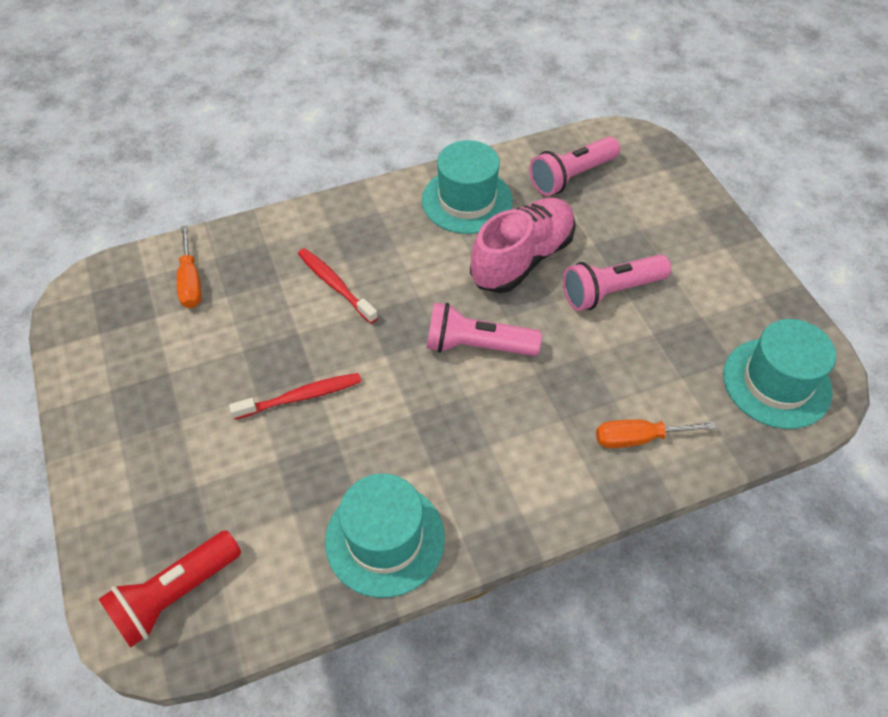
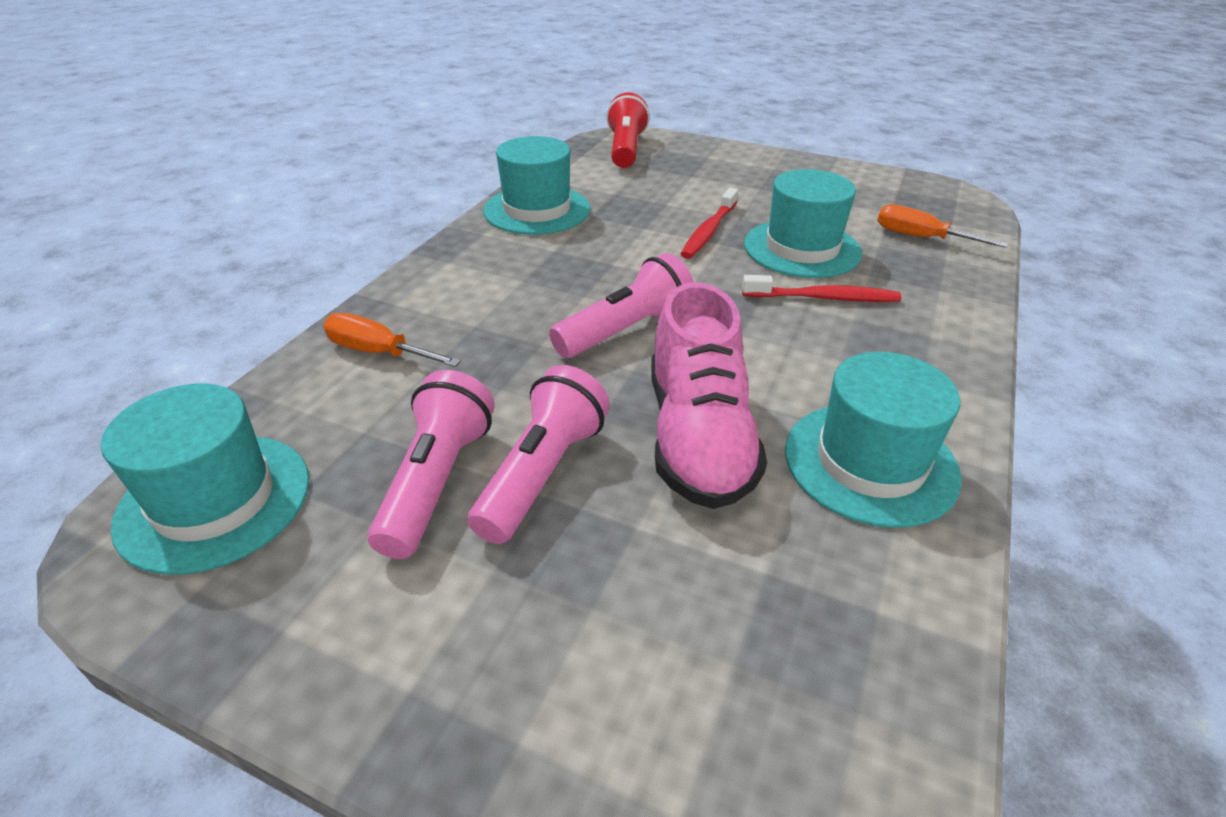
camera: 135 degrees right, 15 degrees down
(275, 330) = (802, 248): none -> turquoise hat
(571, 176) = (811, 626): pink flashlight -> pink flashlight (437, 481)
(638, 438) = (378, 352): orange screwdriver -> orange screwdriver turned 105 degrees counterclockwise

